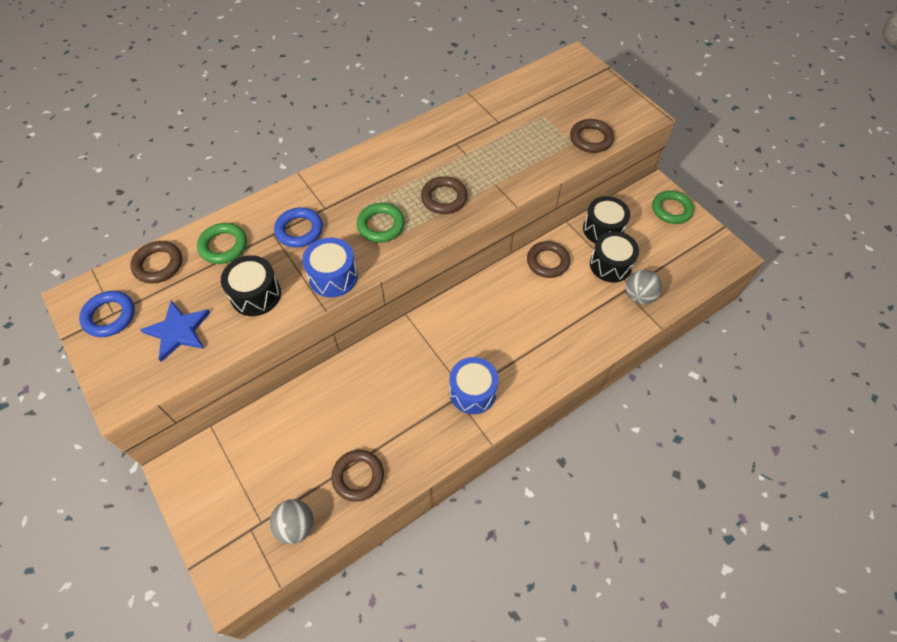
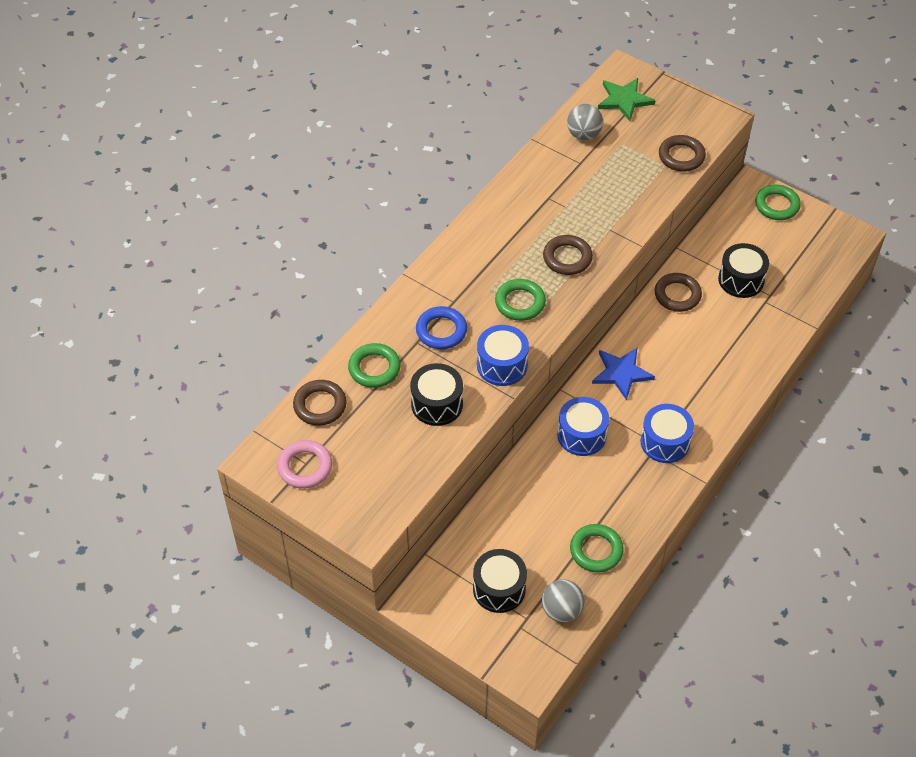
camera: 20 degrees left, 5 degrees down
(109, 316) = (305, 467): blue ring -> pink ring
(178, 331) = (383, 459): blue star -> blue star (621, 373)
(358, 476) = (596, 550): brown ring -> green ring
(402, 361) = (581, 435): none -> blue drum
(563, 81) = (624, 100): none -> green star
(603, 229) = (717, 245): black drum -> black drum (499, 589)
(638, 296) = (781, 303): grey ball -> grey ball (583, 135)

